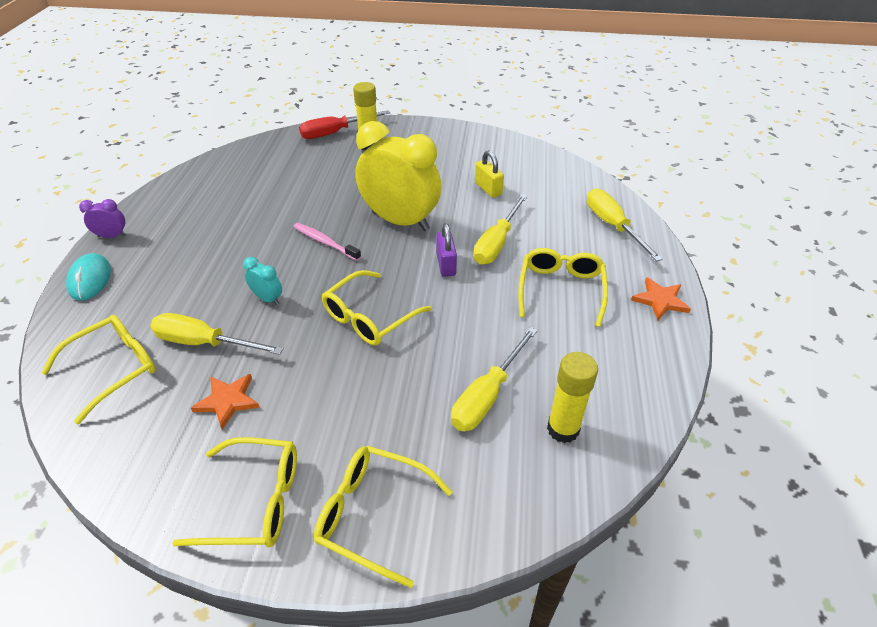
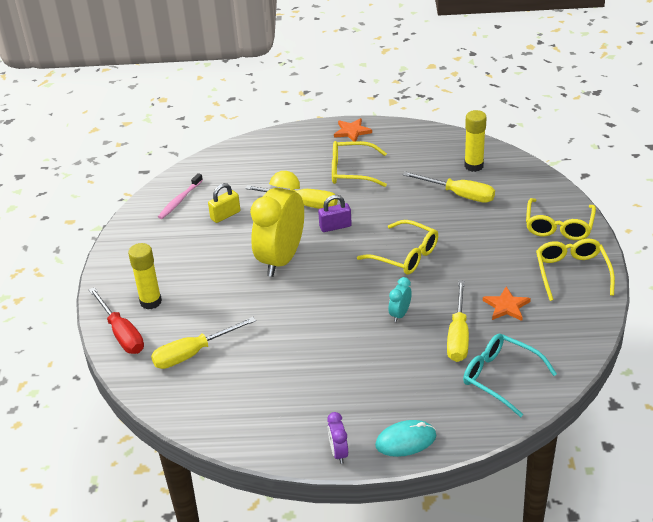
camera: 95 degrees left, 5 degrees down
(114, 369) = (500, 378): yellow glasses -> turquoise glasses
(325, 242) = (319, 298): pink toothbrush -> pink toothbrush (180, 200)
(612, 226) = (270, 150): yellow screwdriver -> yellow screwdriver (193, 353)

